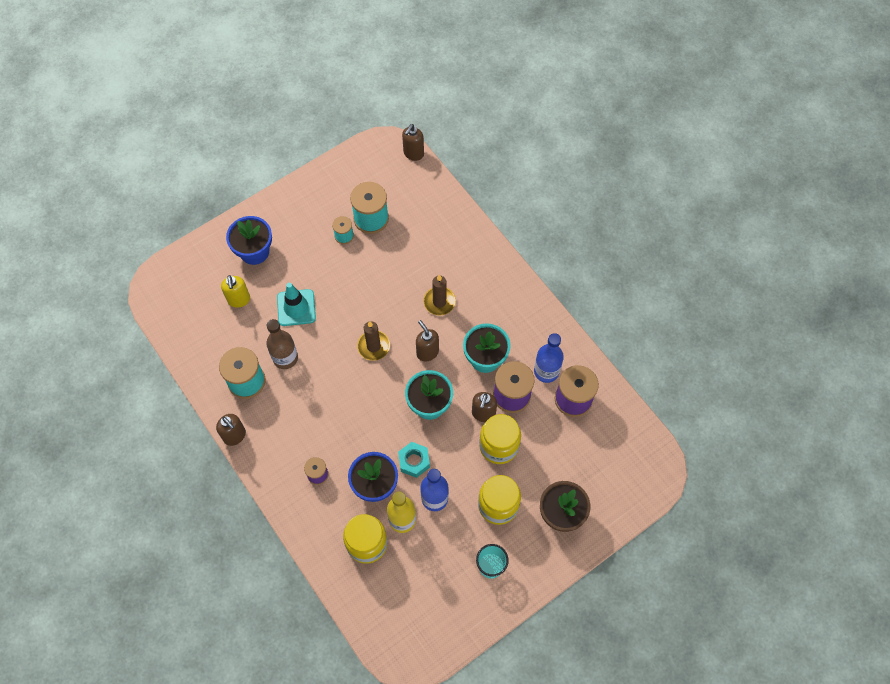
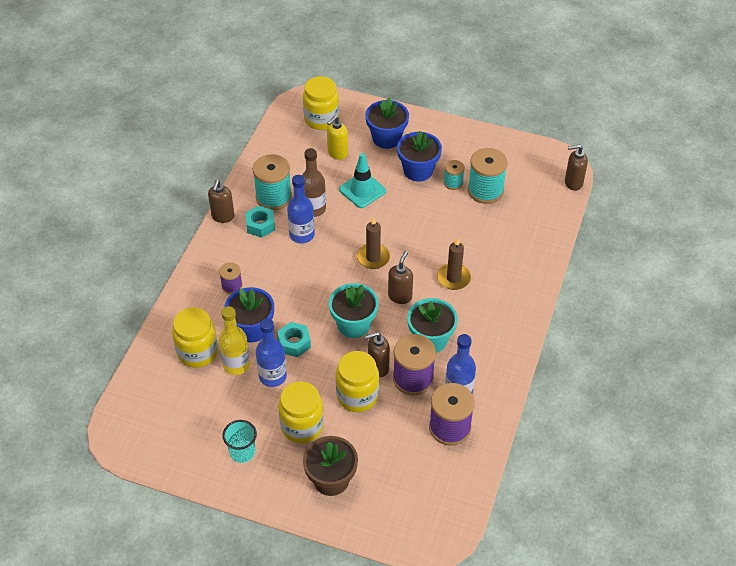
camera: 55 degrees right, 15 degrees down
(189, 287) = (321, 119): none -> yellow jar
(269, 411) = (260, 225): none -> turquoise nut
(306, 385) = (302, 235): none -> blue bottle
(310, 252) = (418, 170): none -> blue flower pot

